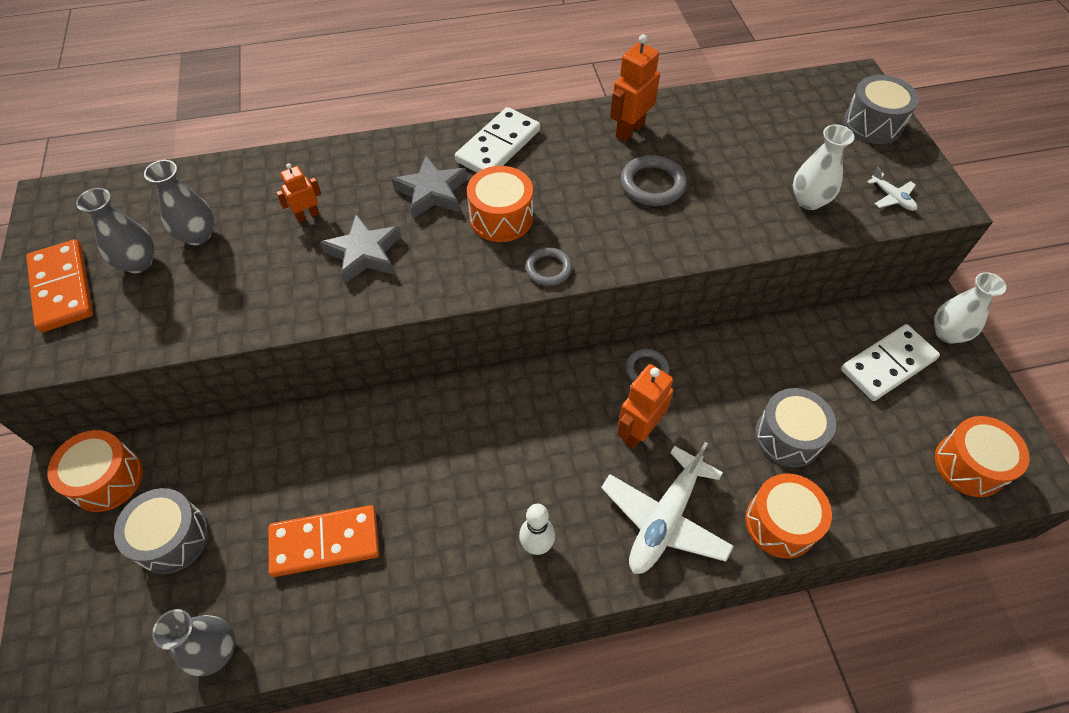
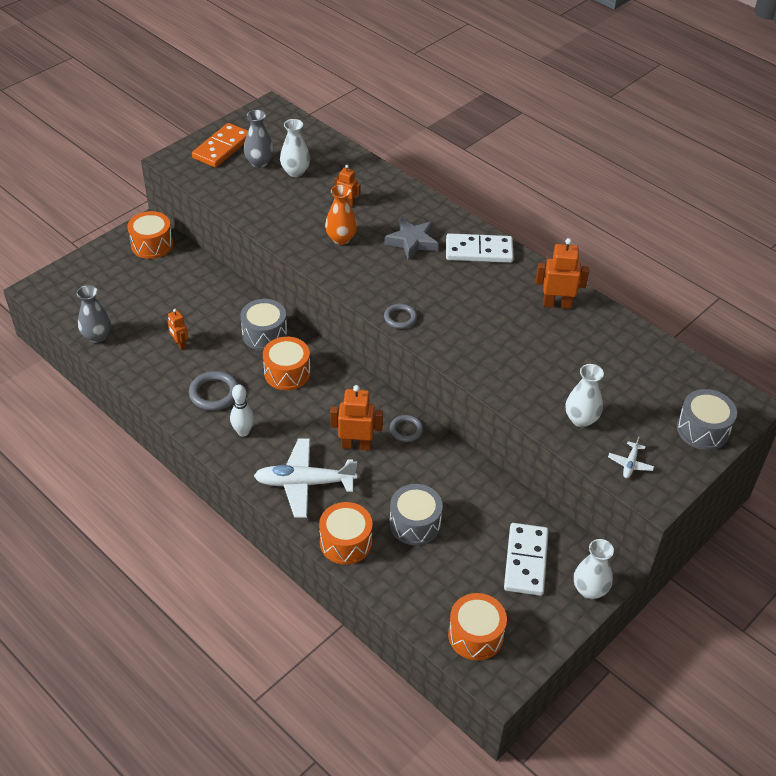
camera: 55 degrees right, 10 degrees down
(172, 538) = (140, 287): grey drum -> grey drum (264, 334)
(198, 235) = (295, 172): grey vase -> white vase
(325, 542) = (180, 344): orange domino -> orange robot
(364, 253) = (341, 238): grey star -> orange vase
(501, 218) = (421, 280): orange drum -> orange drum (287, 373)
(652, 184) = (517, 335): grey ring -> grey ring (214, 393)
(887, 365) = (525, 561): white domino -> white domino turned 75 degrees clockwise

